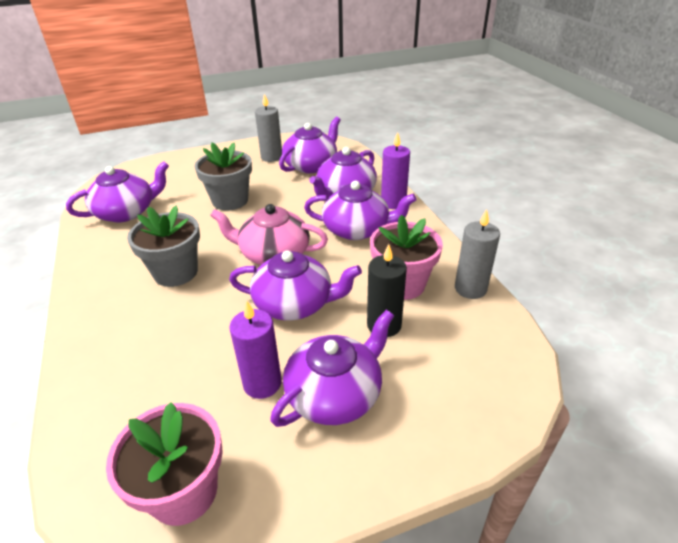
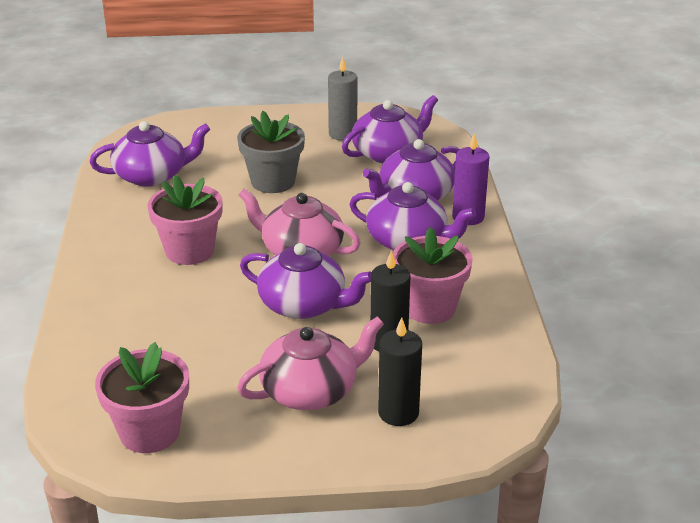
camera: 15 degrees right, 5 degrees down
(176, 272) = (189, 251): grey flower pot -> pink flower pot
(262, 383) = (244, 368): purple candle -> none
(335, 394) = (310, 390): purple teapot -> pink teapot
(427, 399) = (398, 413): none -> black candle
(470, 288) = (504, 326): grey candle -> none

